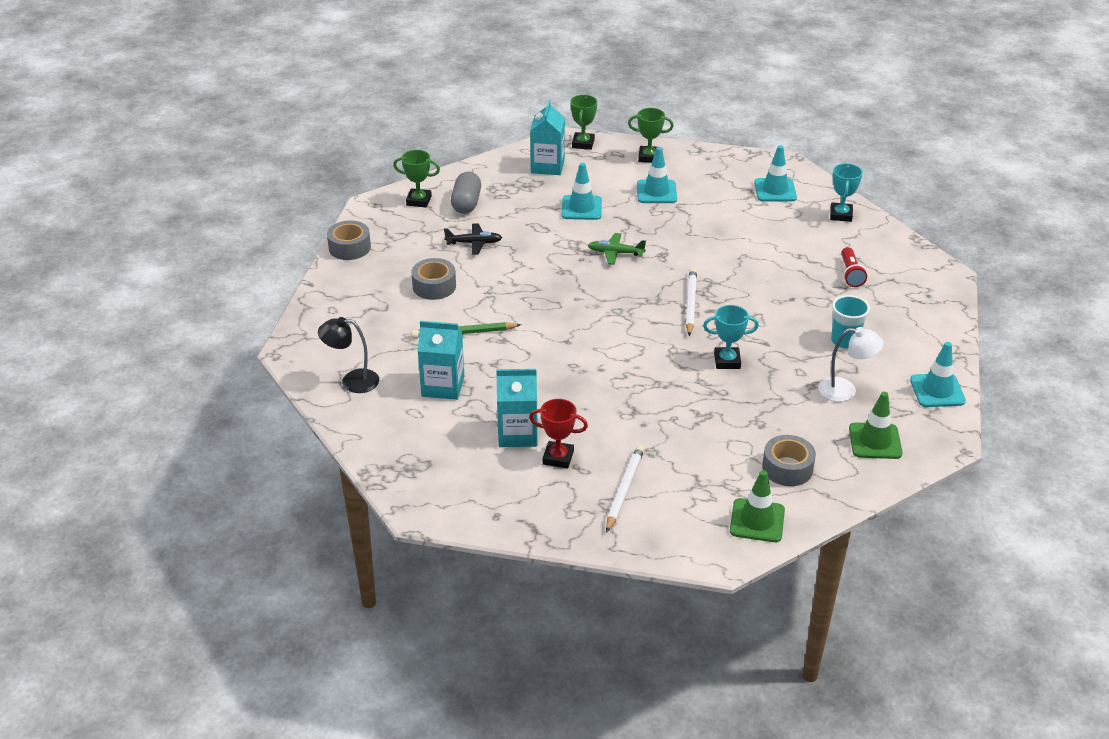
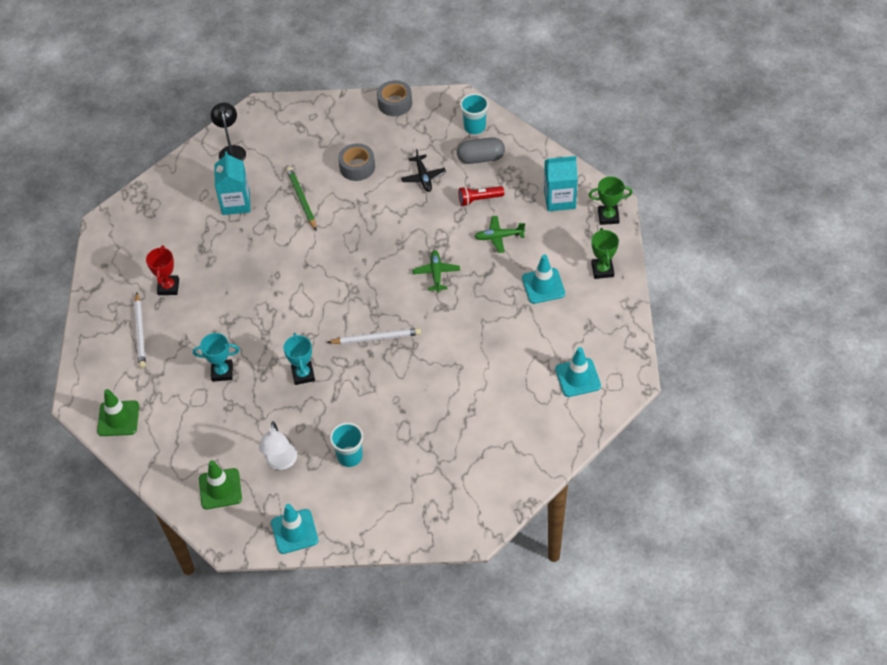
camera: 80 degrees right, 15 degrees up
(419, 201) = (474, 127): green trophy -> turquoise cup
(517, 434) = (190, 258): turquoise carton -> none
(581, 208) = (499, 237): turquoise traffic cone -> green plane
(624, 489) = (140, 332): white pencil -> white pencil turned 75 degrees clockwise
(787, 468) = (178, 431): grey tape -> none
(841, 215) = (551, 436): turquoise trophy -> turquoise trophy (222, 372)
(850, 274) = (453, 453): red flashlight -> red flashlight (479, 199)

